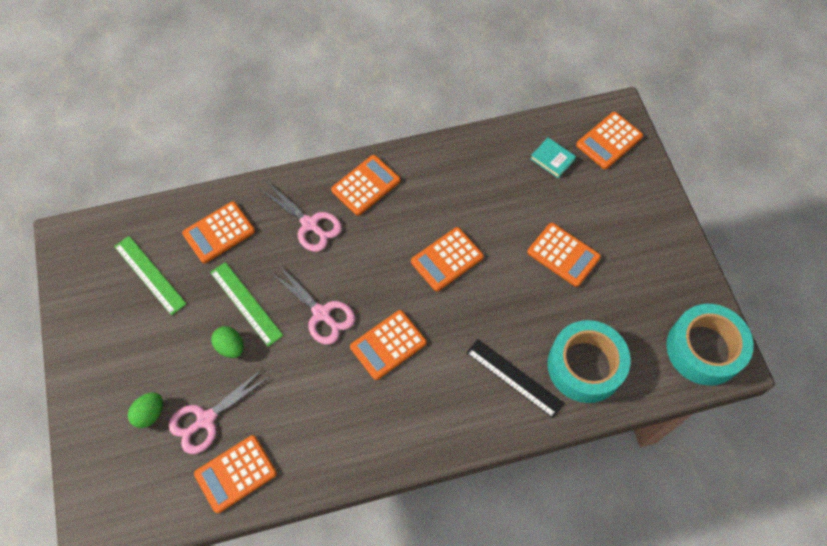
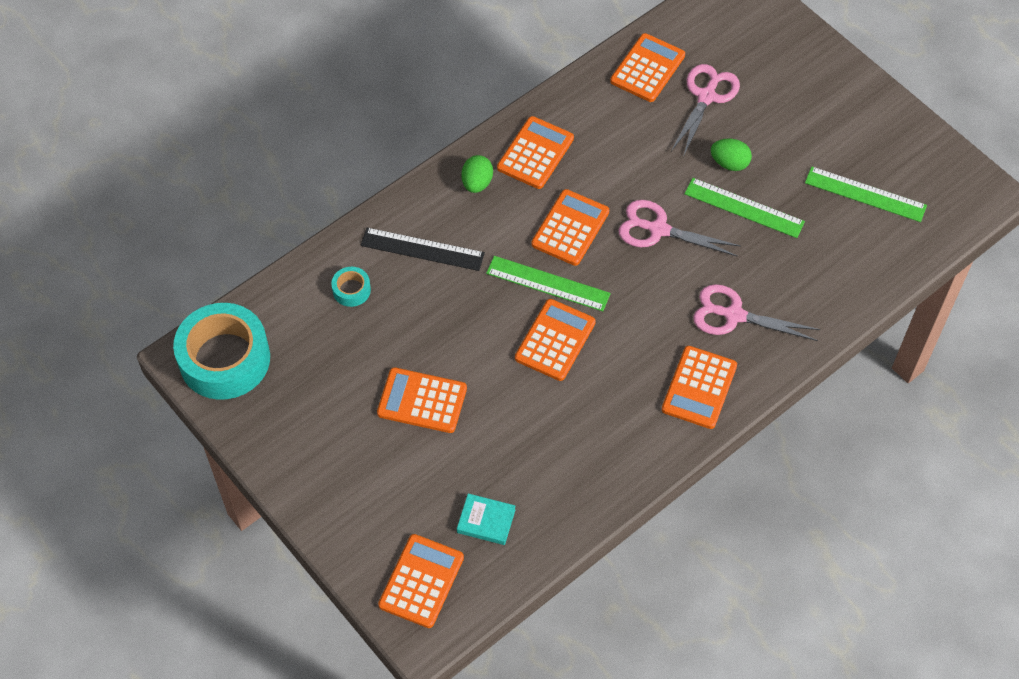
camera: 155 degrees right, 5 degrees down
(150, 413) = (762, 81): green egg -> green egg (477, 183)
(219, 232) = (827, 265): orange calculator -> orange calculator (535, 153)
(429, 306) = (548, 283): none -> green ruler
(585, 366) = (351, 290): turquoise tape -> turquoise tape, size x0.43

